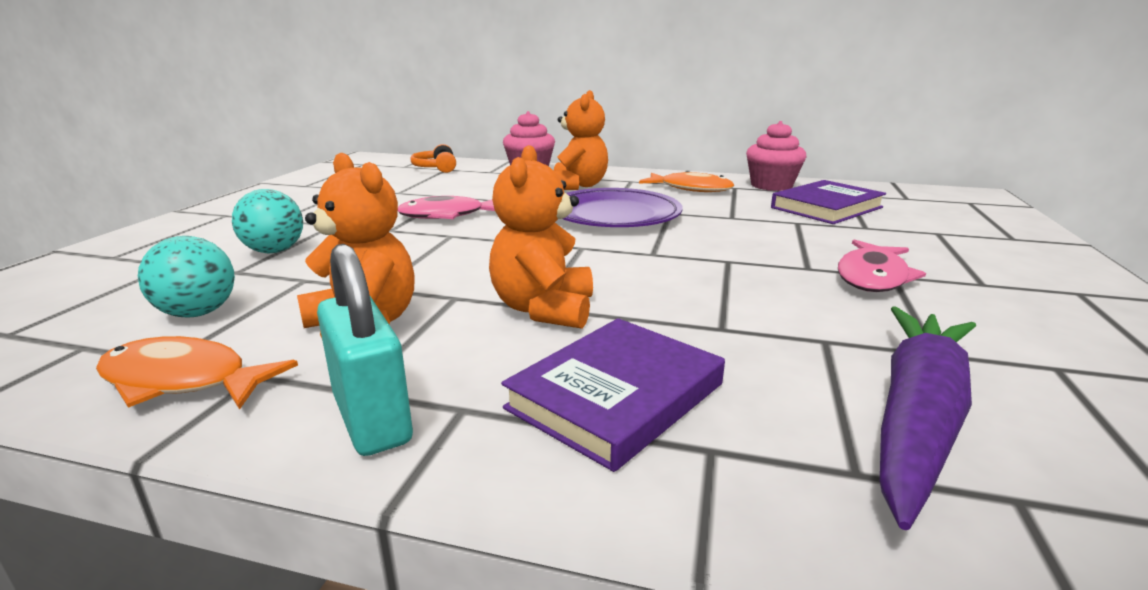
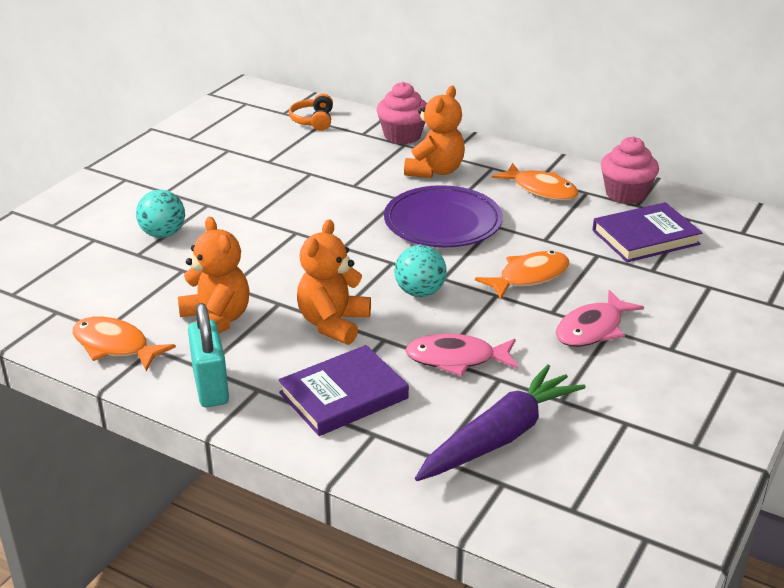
camera: 15 degrees right, 10 degrees up
(198, 313) = (117, 293): turquoise ball -> turquoise ball (420, 292)
(447, 215) = (301, 204): pink fish -> pink fish (456, 359)
(748, 243) = (529, 277): none -> orange fish

